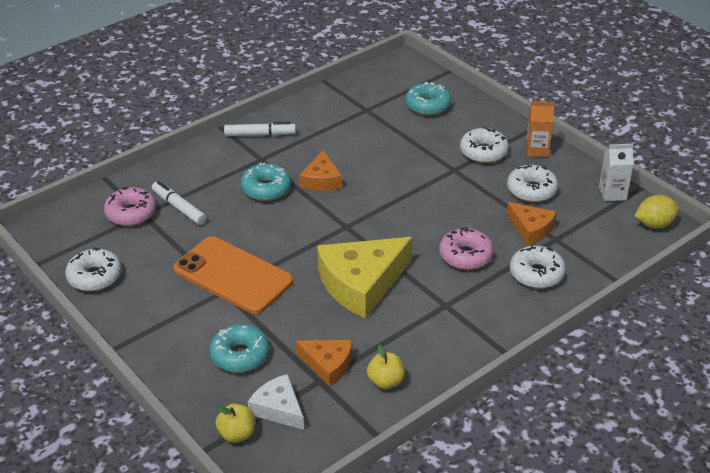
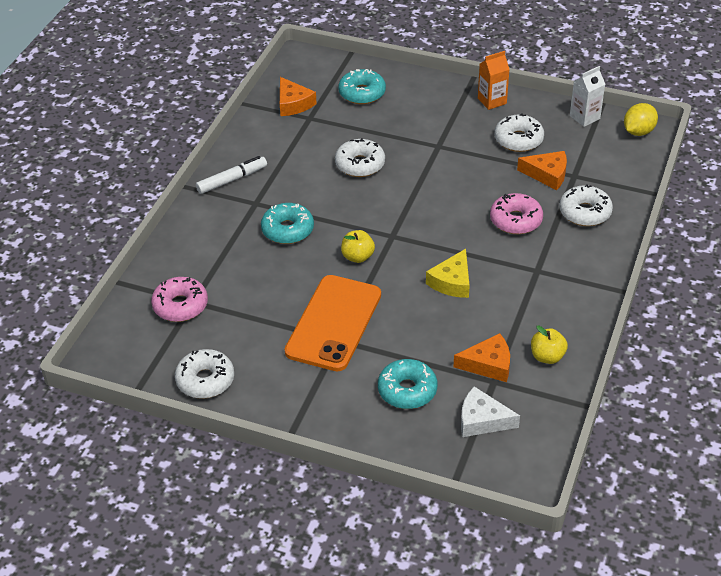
camera: 30 degrees left, 5 degrees up
(179, 207) = (222, 281): white marker -> none
(233, 275) = (334, 323): orange phone -> orange phone turned 75 degrees counterclockwise
(237, 434) = (468, 458): yellow apple -> yellow apple (357, 257)
(321, 180) = (331, 201): orange cheese -> orange cheese (293, 104)
(361, 283) = (452, 282): yellow cheese -> yellow cheese, size x0.55
(483, 152) = (449, 120): white donut -> white donut (360, 164)

